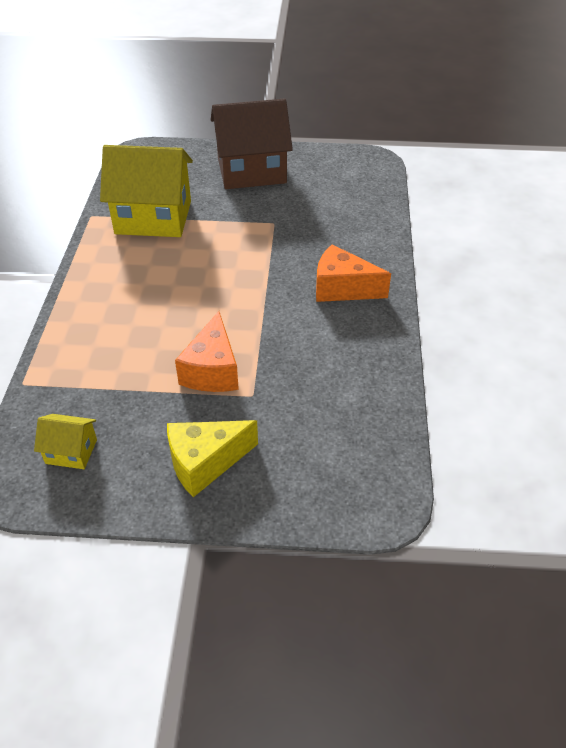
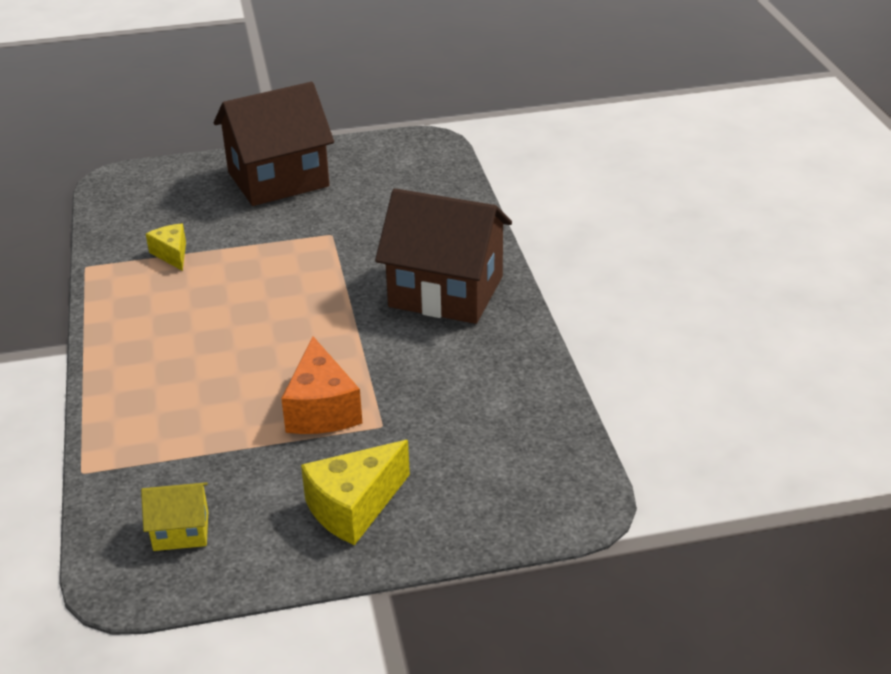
camera: 15 degrees left, 10 degrees down
(153, 217) = (172, 254): yellow house -> yellow cheese
(342, 288) = (445, 291): orange cheese -> brown house

